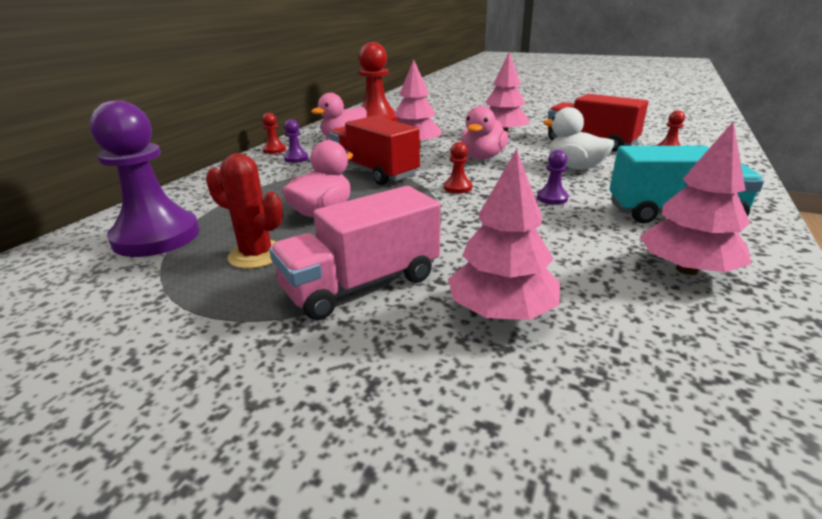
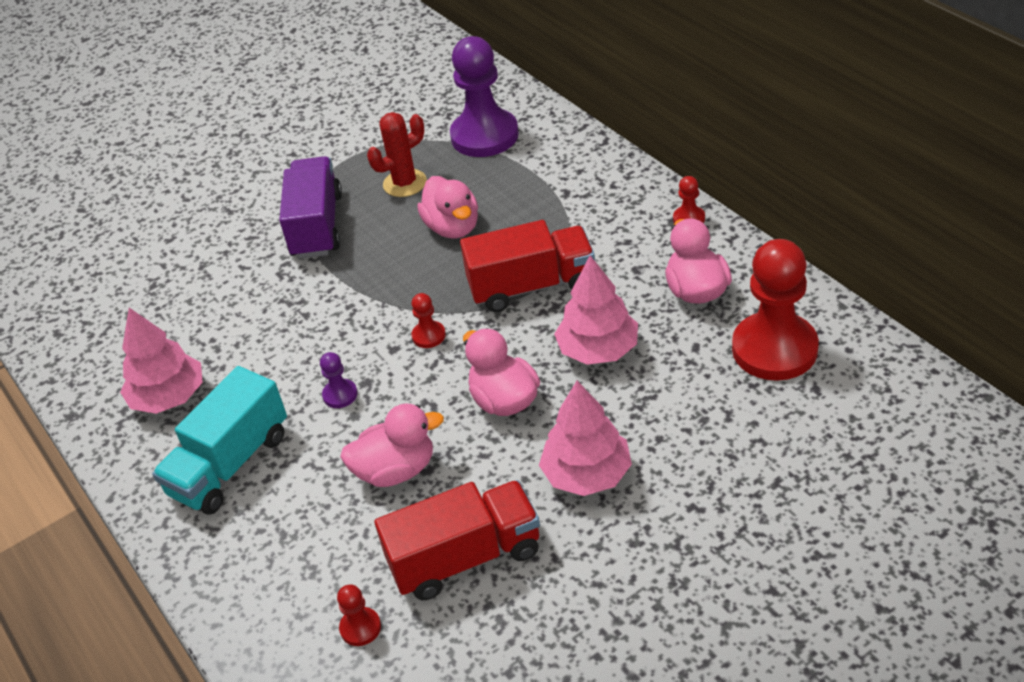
camera: 125 degrees right, 15 degrees up
(296, 158) = (635, 233): purple pawn -> none
(361, 284) = (317, 226): pink truck -> purple truck
(501, 311) = (229, 277): pink tree -> none
(575, 167) = (396, 470): white duck -> pink duck

